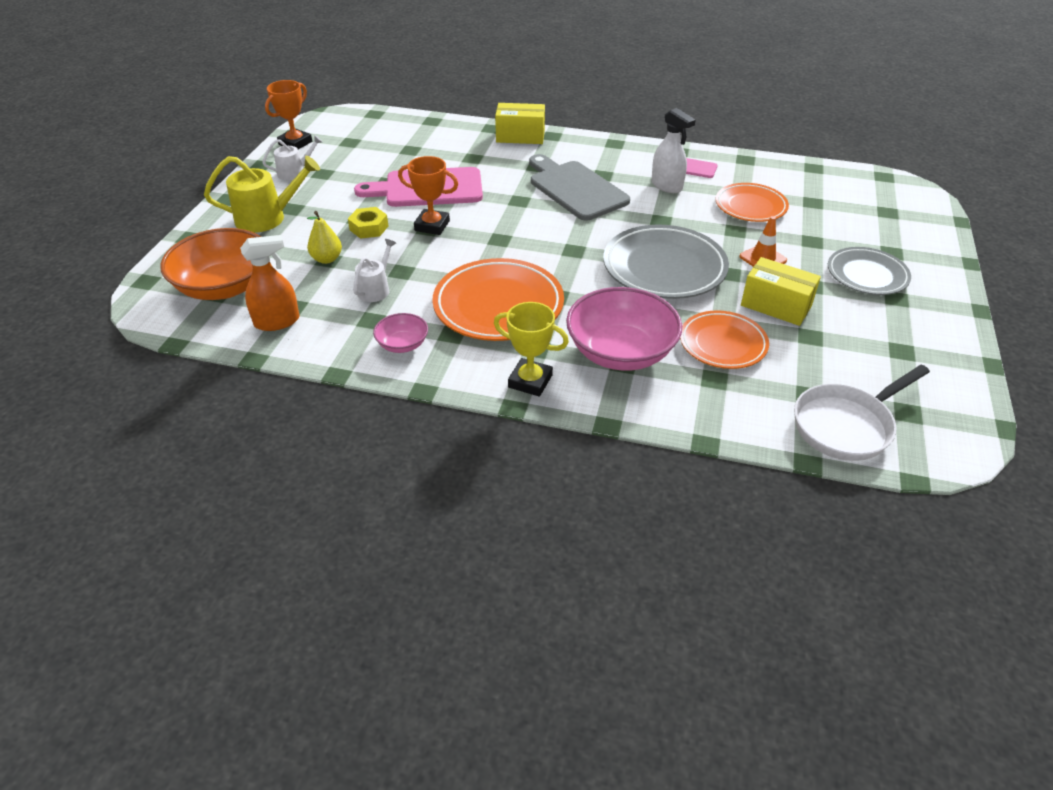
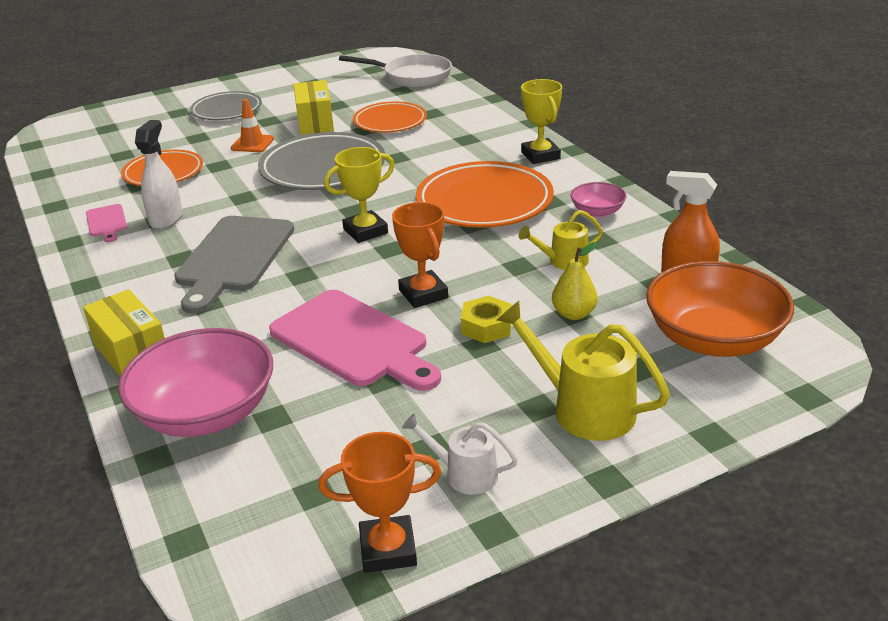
camera: 130 degrees left, 10 degrees down
(376, 289) = (563, 261): white watering can -> yellow watering can
(536, 241) = (365, 231): none -> yellow trophy
(620, 352) = (456, 144): pink bowl -> pink bowl (206, 413)

